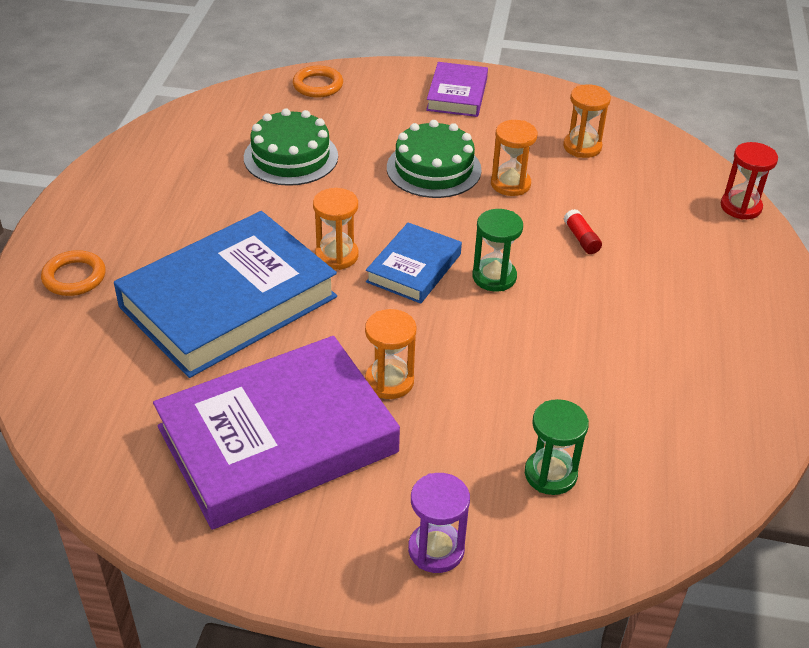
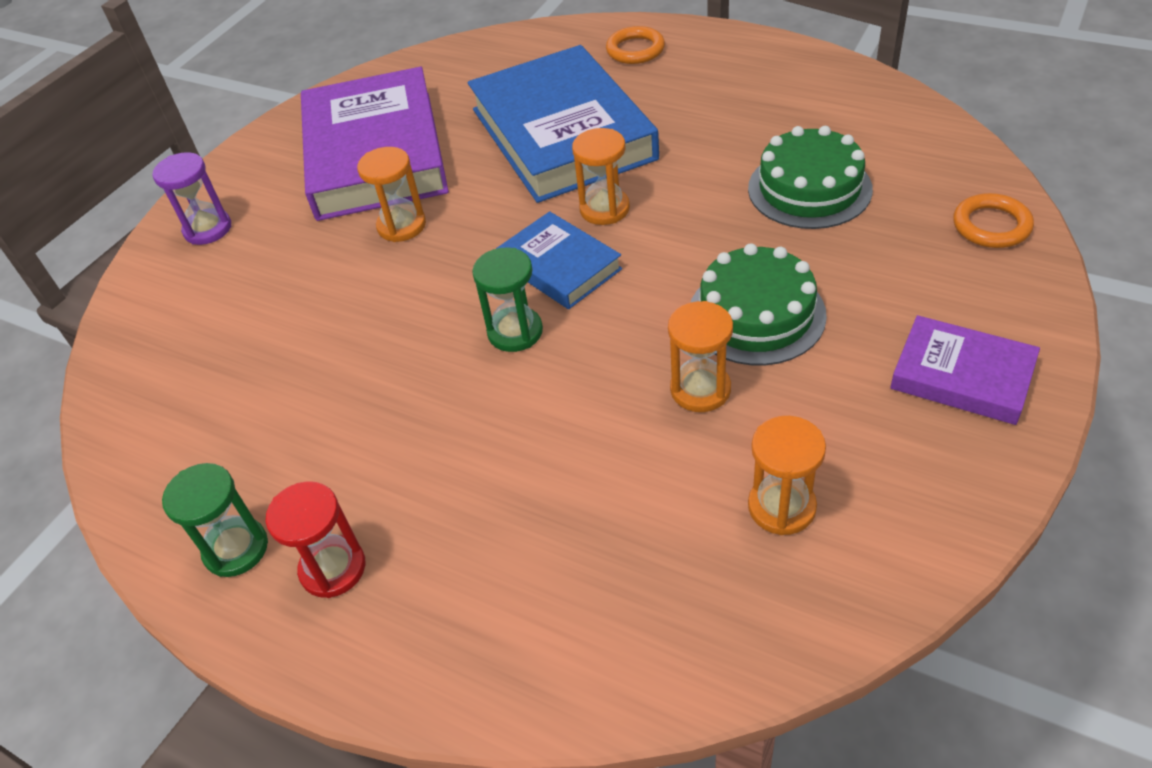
camera: 115 degrees right, 5 degrees up
(550, 474) = (225, 315): green hourglass -> green hourglass (236, 549)
(581, 239) = (553, 438): red glue stick -> none
(740, 207) = (554, 692): red hourglass -> red hourglass (333, 568)

